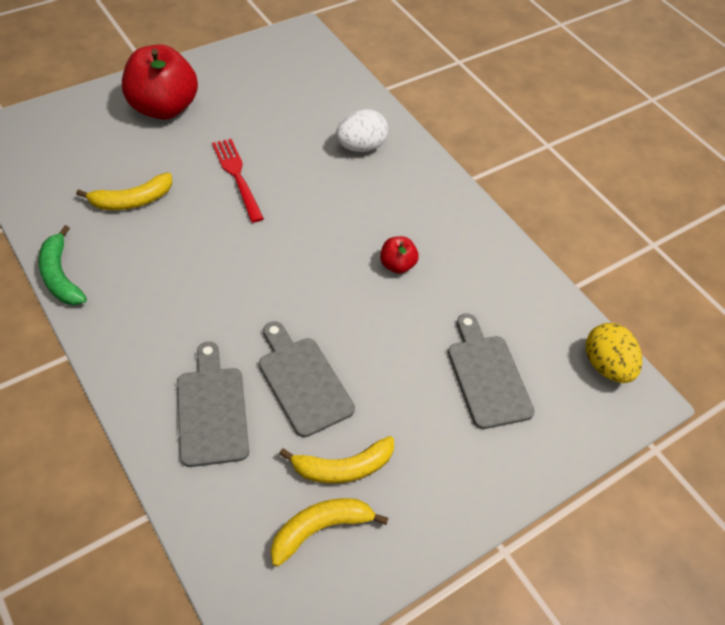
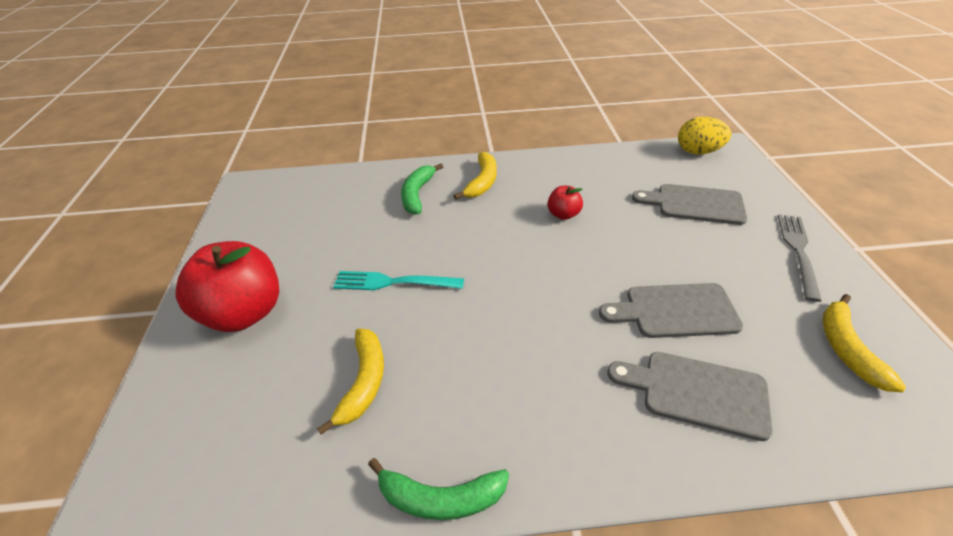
camera: 55 degrees left, 10 degrees down
(237, 176) = (393, 282): red fork -> turquoise fork
(342, 467) = (778, 313): yellow banana -> yellow banana (482, 182)
(360, 147) = (417, 194): white egg -> green banana
(455, 483) = (798, 251): none -> grey fork

